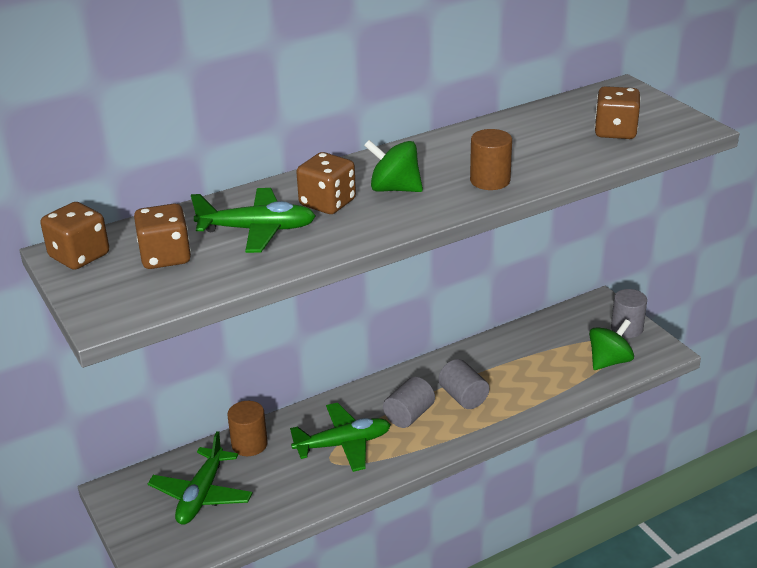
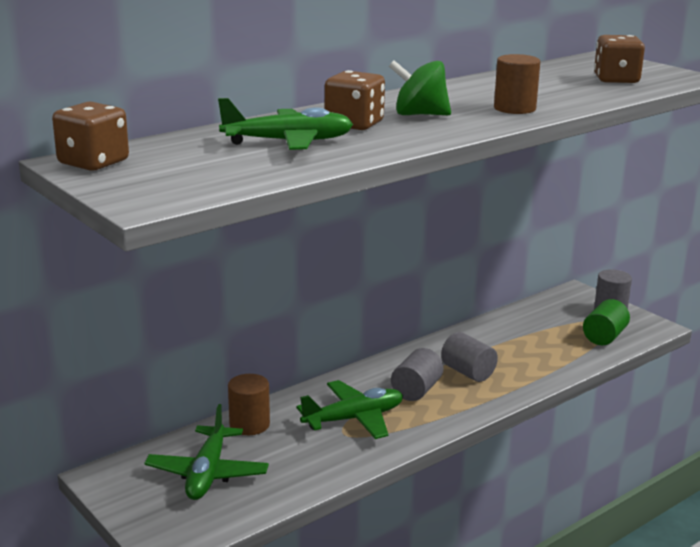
camera: 10 degrees left, 10 degrees down
(165, 257) = (194, 161): brown dice -> none
(609, 361) = (604, 337): green spinning top -> green cylinder

